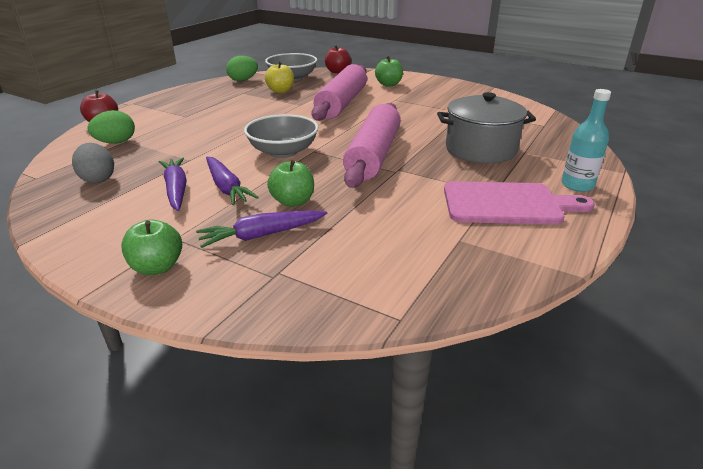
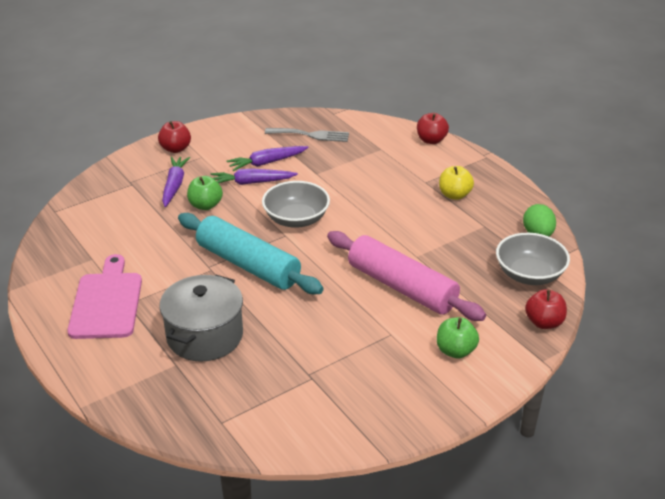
camera: 115 degrees right, 5 degrees up
(98, 179) = (311, 135): grey egg -> grey fork
(116, 142) = (379, 144): green egg -> none
(157, 267) = (175, 149): green apple -> red apple
(176, 189) = (267, 163): purple carrot -> purple carrot turned 150 degrees clockwise
(280, 91) = (476, 253): yellow apple -> yellow apple (454, 195)
(373, 155) = (248, 265): pink rolling pin -> turquoise rolling pin
(507, 204) = (107, 302): pink cutting board -> pink cutting board turned 150 degrees clockwise
(577, 185) = (92, 359): turquoise bottle -> none

